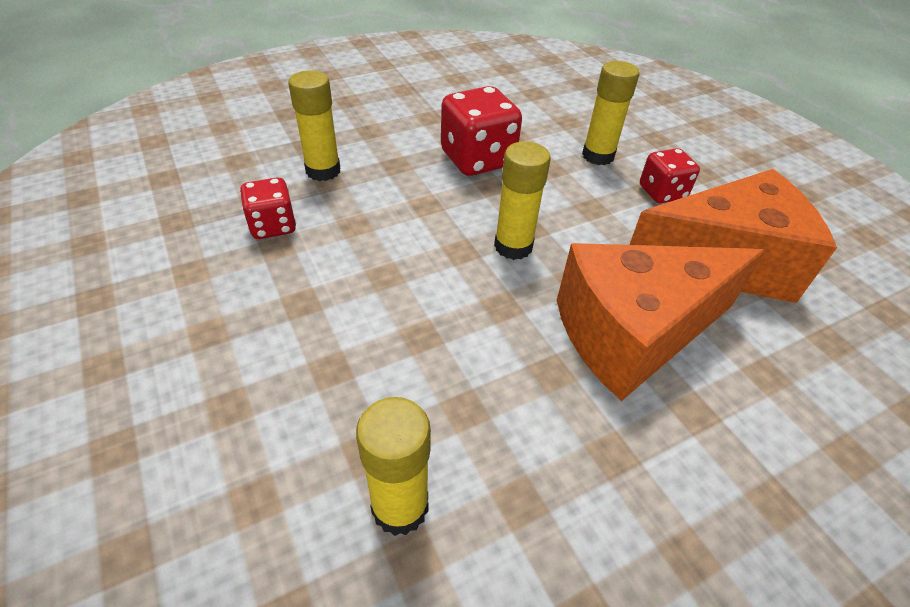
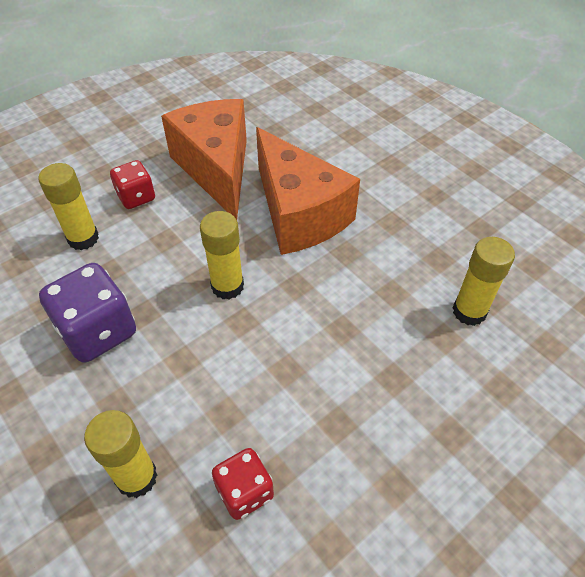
camera: 100 degrees left, 5 degrees up
(477, 159) = (98, 331): red dice -> purple dice

